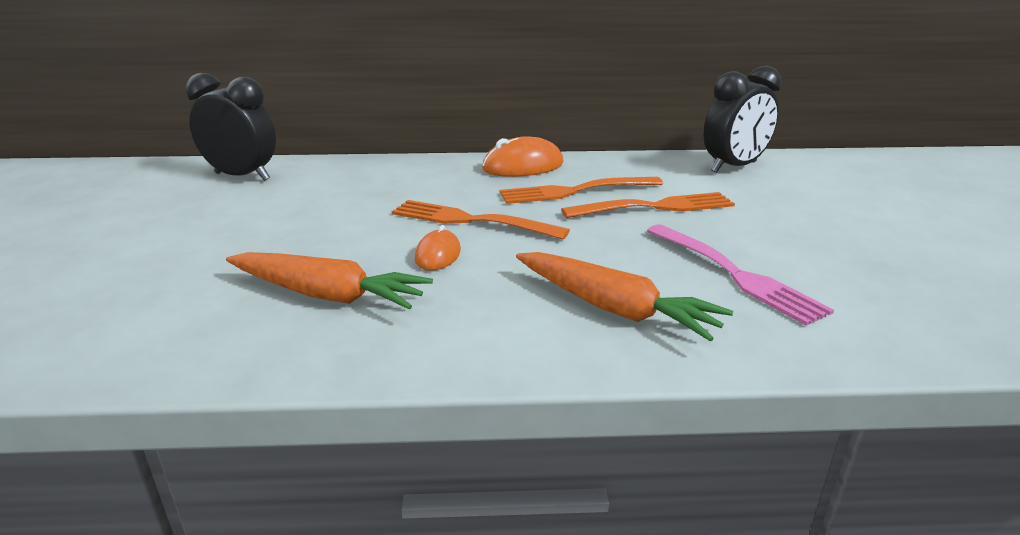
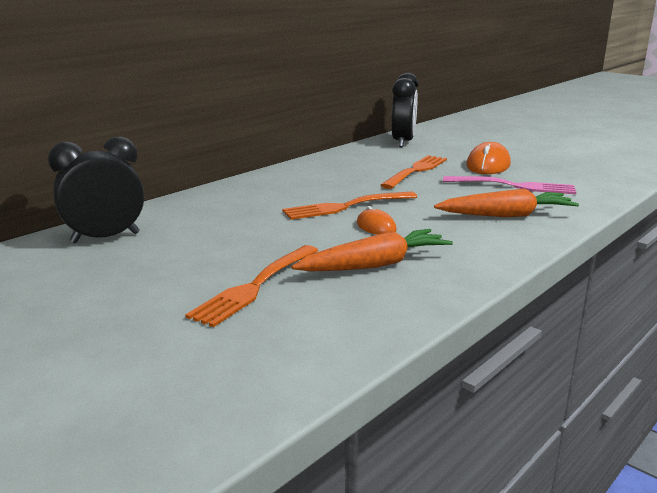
camera: 45 degrees left, 5 degrees down
(523, 166) = (295, 172): orange mouse -> orange mouse (488, 165)
(576, 191) = (359, 175): orange fork -> orange fork (256, 286)

